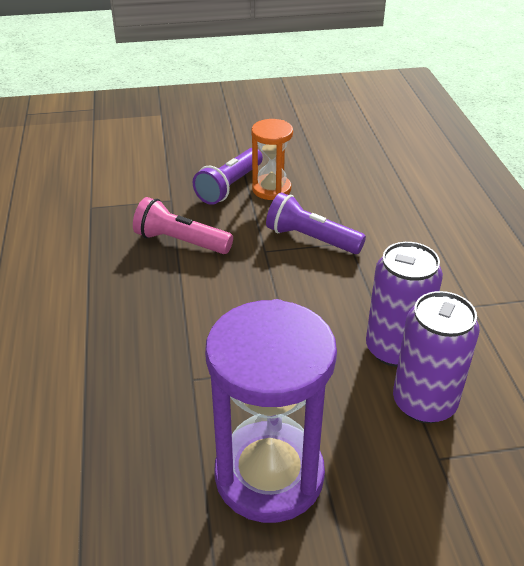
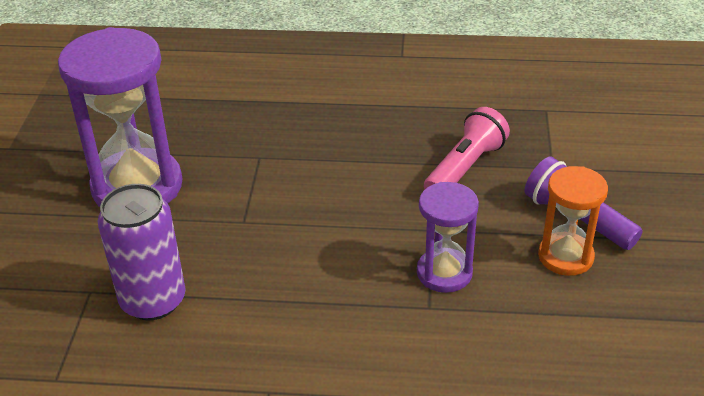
camera: 105 degrees right, 0 degrees up
(311, 239) = (444, 273): purple flashlight -> purple hourglass
(395, 349) = (231, 299): purple can -> none

